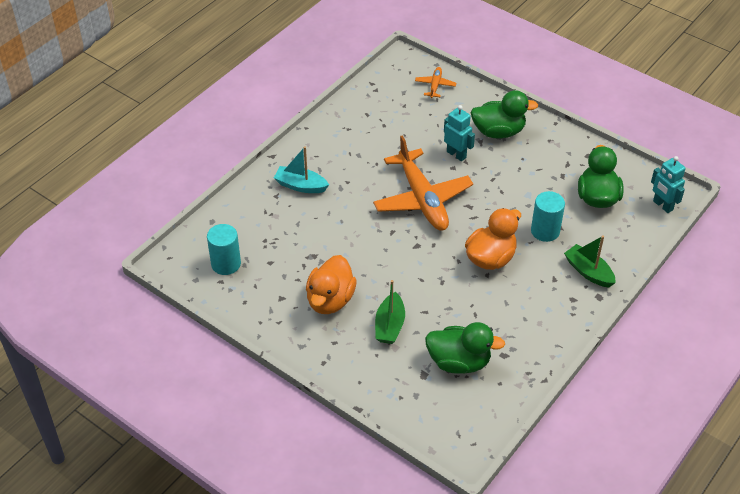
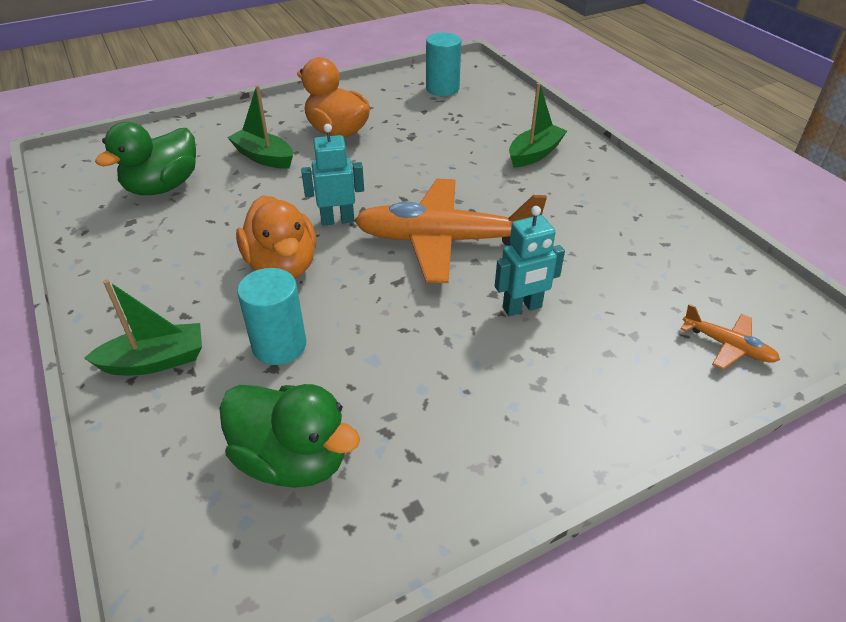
camera: 115 degrees right, 5 degrees down
(301, 186) = (534, 154): turquoise boat -> green boat
(498, 132) = (557, 386): green duck -> none
(662, 205) = (180, 574): turquoise robot -> turquoise robot (337, 220)

